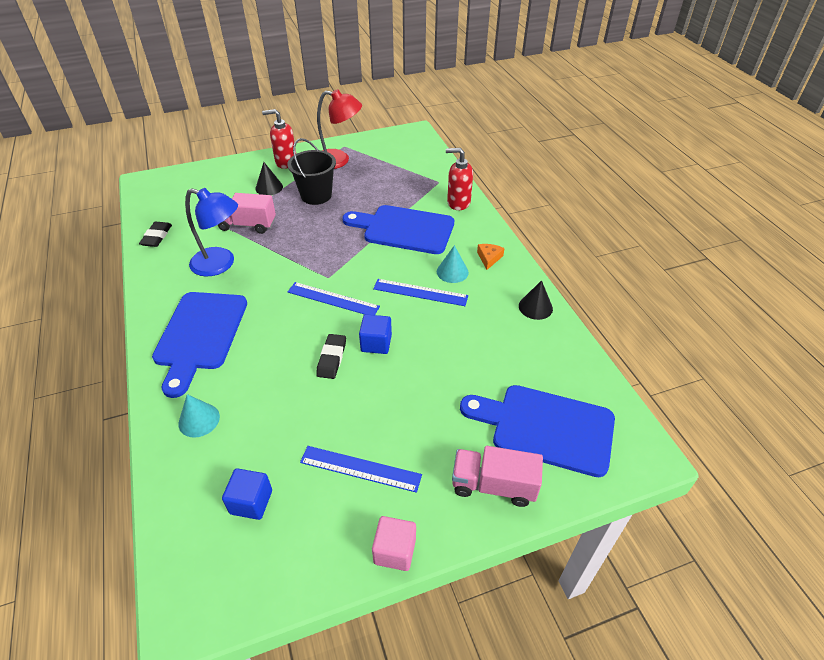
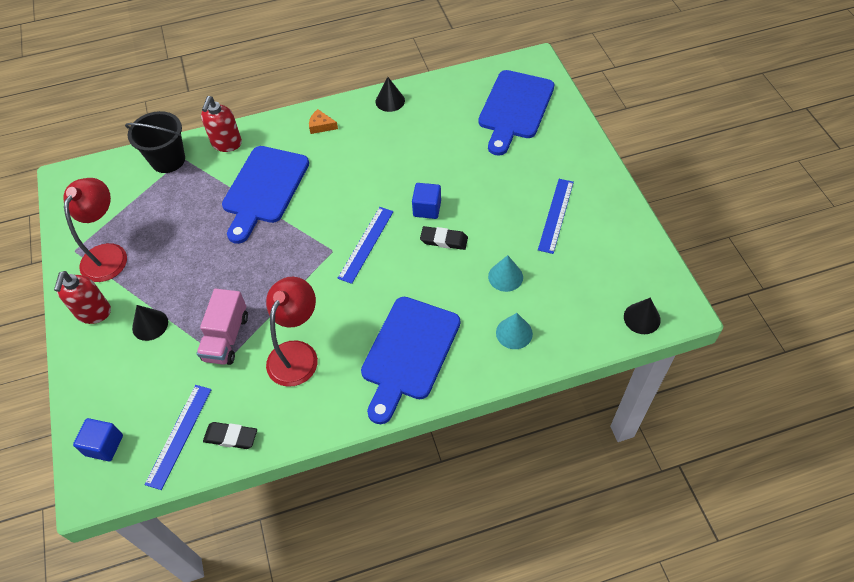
camera: 85 degrees left, 10 degrees up
(183, 561) = (642, 318): none -> black cone
(200, 335) = (408, 353): blue cutting board -> blue cutting board turned 105 degrees clockwise
(221, 264) = (297, 353): blue lamp -> red lamp
(251, 502) = (590, 282): blue cube -> blue cube (104, 445)
(316, 195) = (181, 272): black bucket -> black bucket (168, 160)
(395, 551) = (618, 194): pink cube -> none
(420, 292) = (363, 177): blue ruler -> blue ruler (179, 435)
(452, 272) = (337, 153): turquoise cone -> turquoise cone (505, 277)
(493, 485) = (564, 140): pink truck -> none

